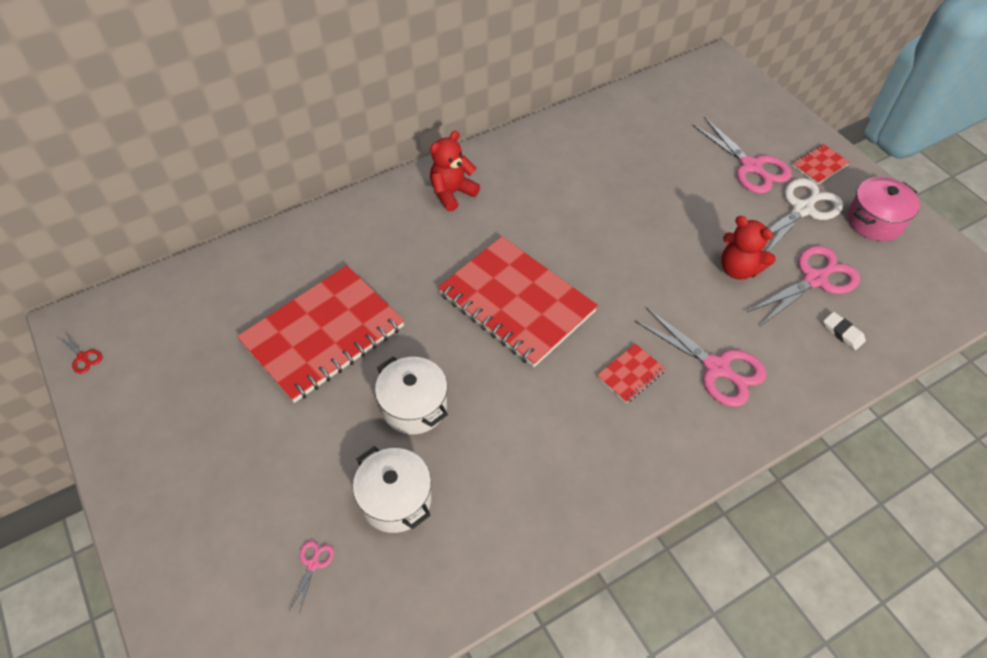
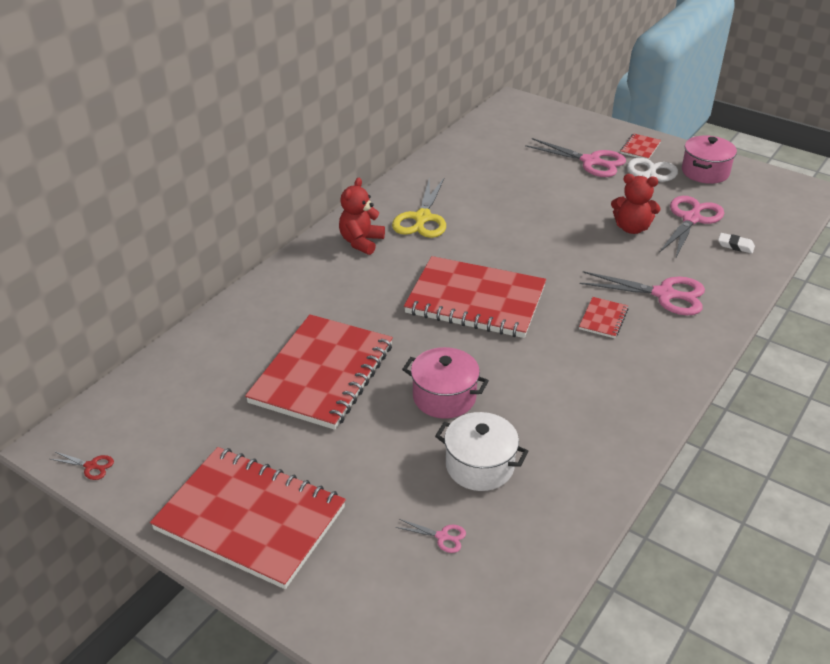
camera: 25 degrees left, 15 degrees down
(169, 468) = (250, 518): none -> red notebook
(313, 564) = (442, 537): pink scissors -> pink scissors turned 120 degrees clockwise
(414, 406) = (444, 397): white pot -> pink pot
(528, 184) = (422, 218): none -> yellow scissors

